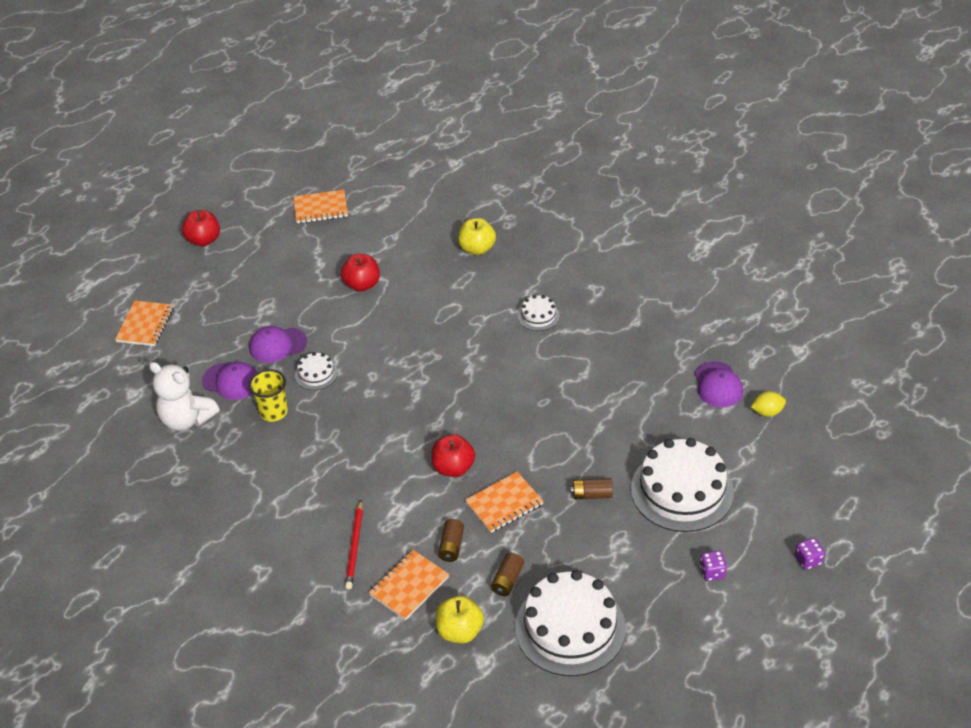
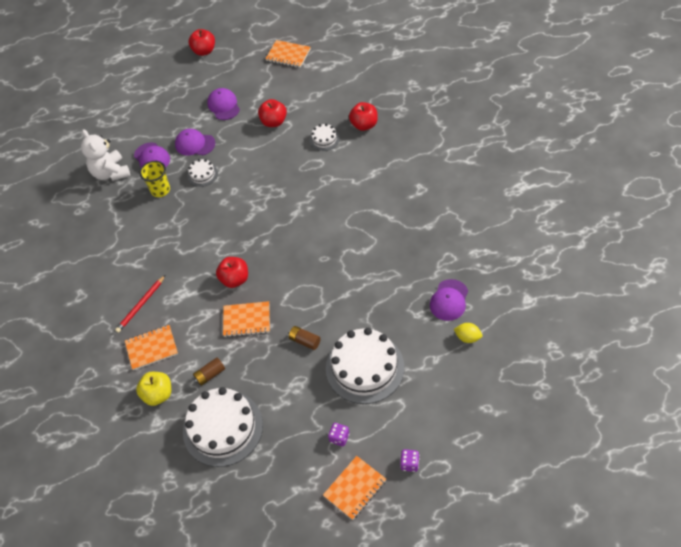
camera: 35 degrees right, 10 degrees up
(145, 325) = (132, 97): orange notebook -> orange notebook (355, 488)
(281, 290) = (223, 105): none -> purple cap
(451, 546) = (195, 334): brown battery -> none
(477, 249) = (364, 125): yellow apple -> red apple
(538, 316) = (367, 193): white cake -> white cake (324, 139)

